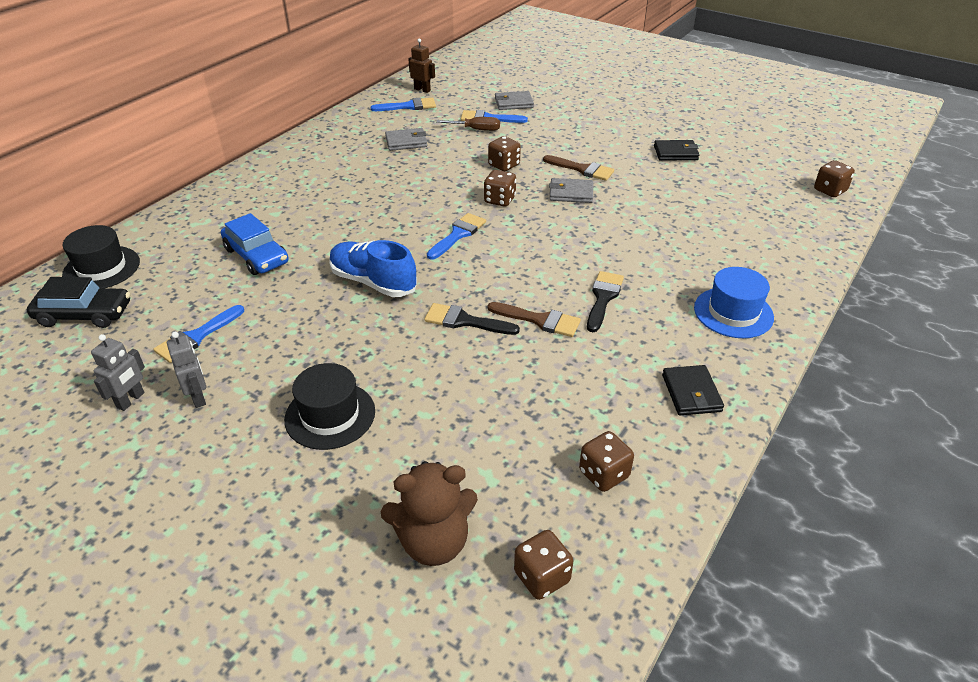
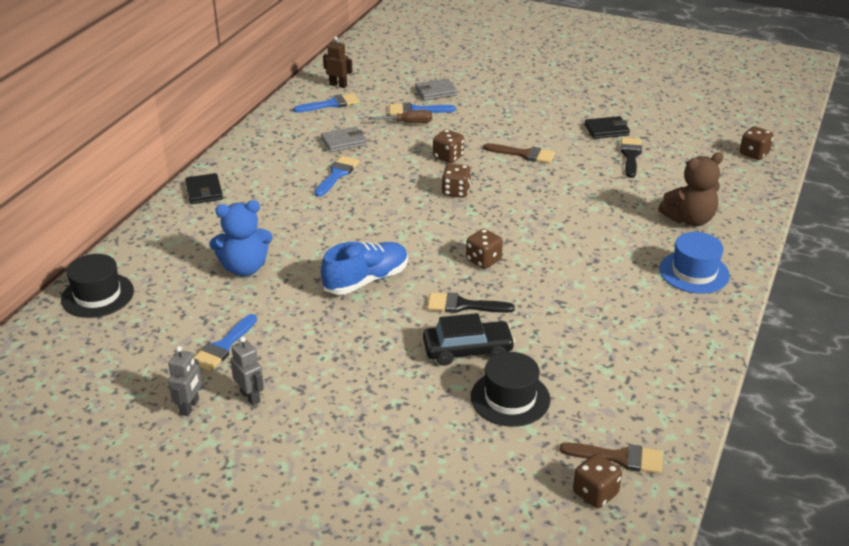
camera: 10 degrees left, 5 degrees down
(84, 314) = (104, 339): black car -> black car (468, 350)
(256, 256) = (244, 268): blue car -> blue teddy bear
(330, 415) = (375, 397): black hat -> black hat (510, 398)
(373, 282) = (366, 280): blue shoe -> blue shoe turned 120 degrees clockwise
(433, 542) = (501, 481): brown teddy bear -> brown teddy bear (689, 219)
(458, 234) = (428, 228): blue brush -> blue brush (337, 174)
(540, 320) = (529, 297): brown brush -> brown brush (619, 458)
(571, 193) = (520, 179): grey wallet -> none
(603, 298) = (579, 272): black brush -> black brush (630, 155)
(604, 474) = (621, 414): brown dice -> brown dice (483, 260)
(691, 393) = (675, 342): black wallet -> black wallet (204, 191)

